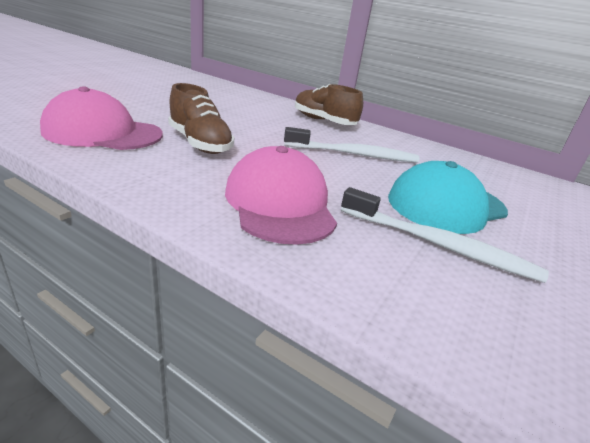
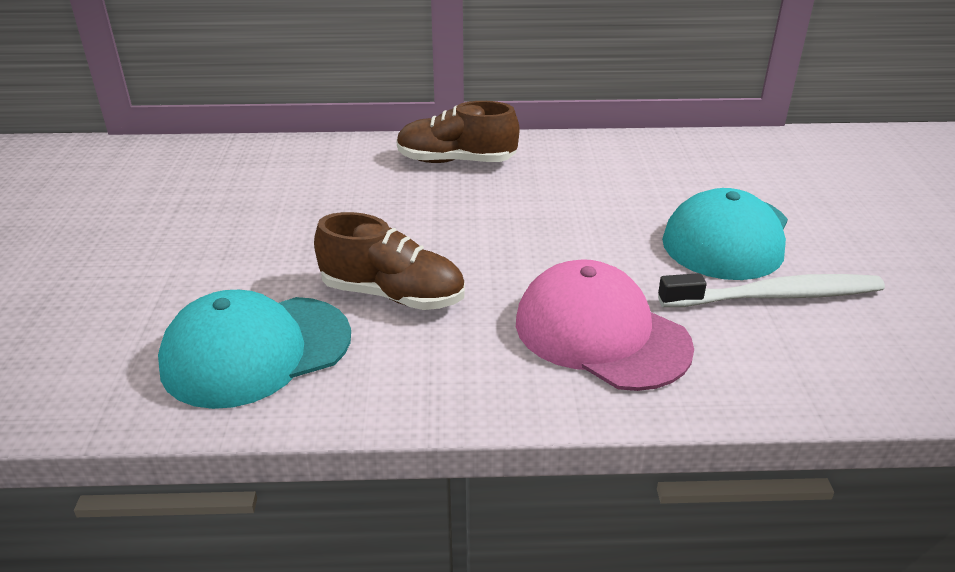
camera: 30 degrees left, 5 degrees up
(103, 133) = (256, 351): pink cap -> turquoise cap
(354, 154) = (564, 207): white toothbrush -> none

